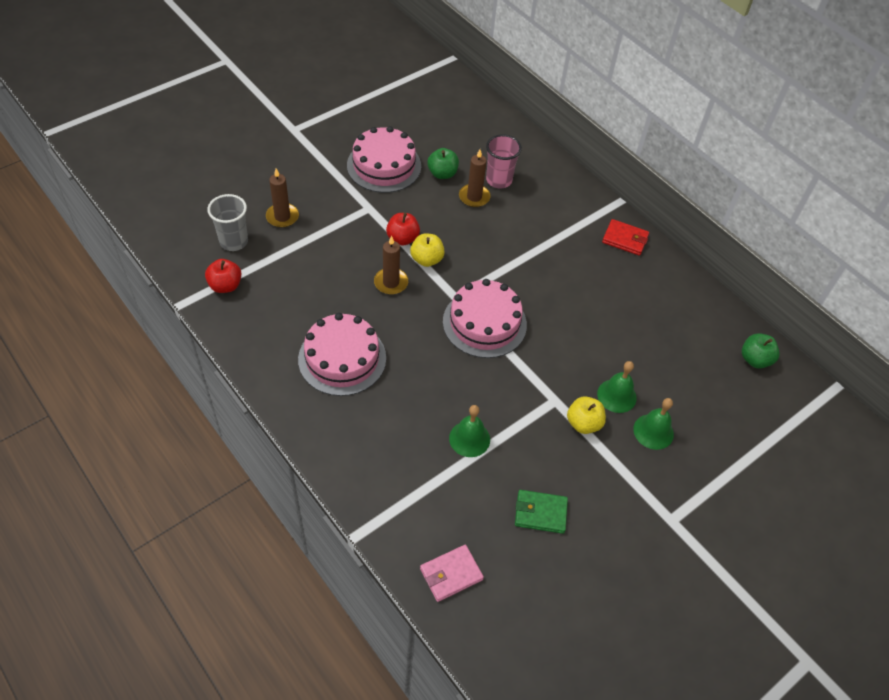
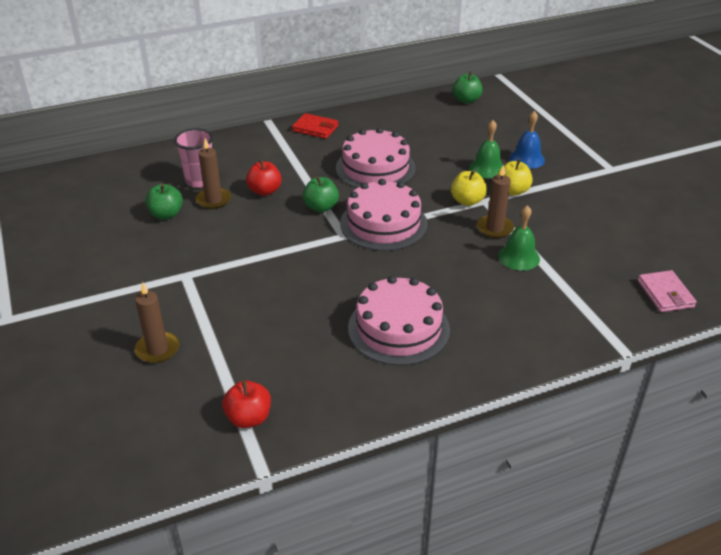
camera: 70 degrees left, 15 degrees down
(234, 241) = (175, 401): grey cup -> none
(384, 165) = (125, 253): pink cake -> pink cake (375, 168)
(391, 283) = (305, 276): brown candle -> brown candle (495, 228)
(402, 238) = (246, 257): red apple -> red apple (265, 191)
(427, 259) = (284, 246): yellow apple -> yellow apple (467, 201)
(492, 272) = (321, 207): none -> green apple
(540, 513) = (602, 231): green wallet -> none
(625, 239) = (315, 128): red wallet -> red wallet turned 75 degrees clockwise
(653, 431) = (527, 159): green bell -> blue bell

